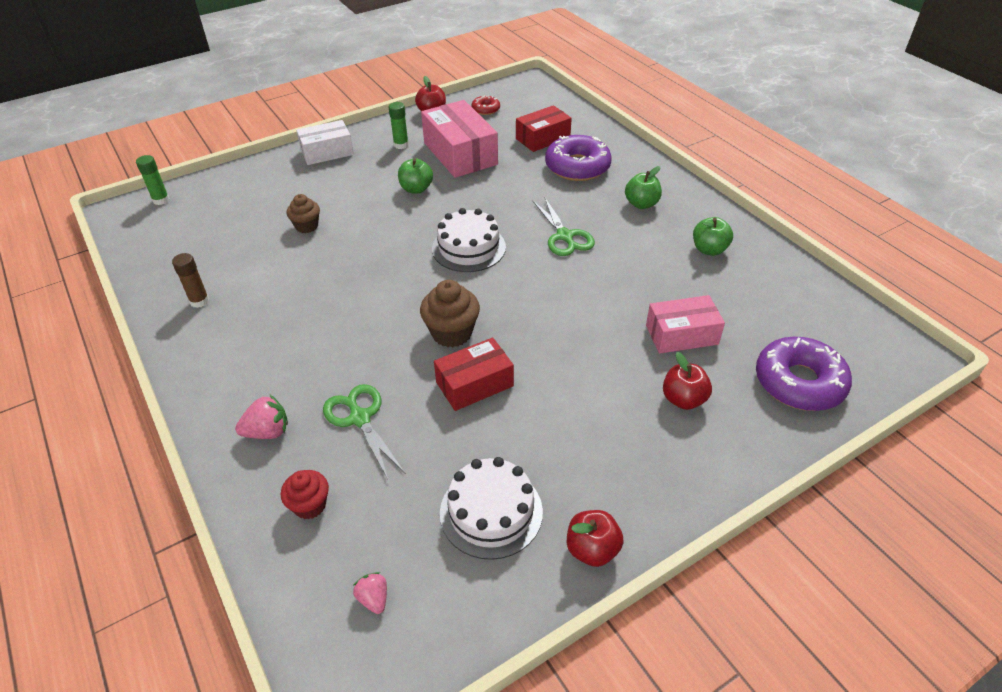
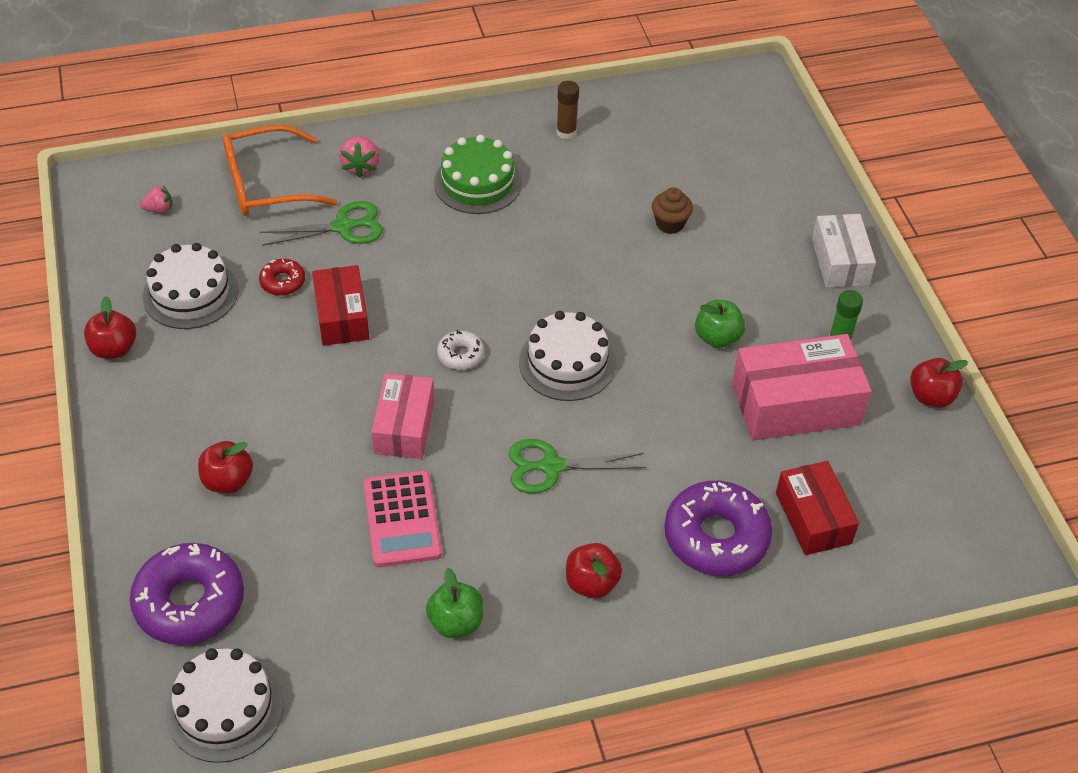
camera: 105 degrees right, 5 degrees up
(161, 200) = (769, 109): green glue stick -> none
(277, 341) = (477, 183): none -> green cake
(310, 505) = (266, 184): red cupcake -> orange glasses
(451, 333) = (424, 315): brown cupcake -> none
(485, 109) = (926, 467): red donut -> red donut (283, 282)
(486, 302) = (460, 355): none -> white donut
(641, 204) = (591, 583): green apple -> red apple
(651, 293) = (402, 519): none -> pink calculator
(681, 335) = (318, 520): pink box -> pink box (404, 427)
(854, 334) = (225, 708): none -> white cake

